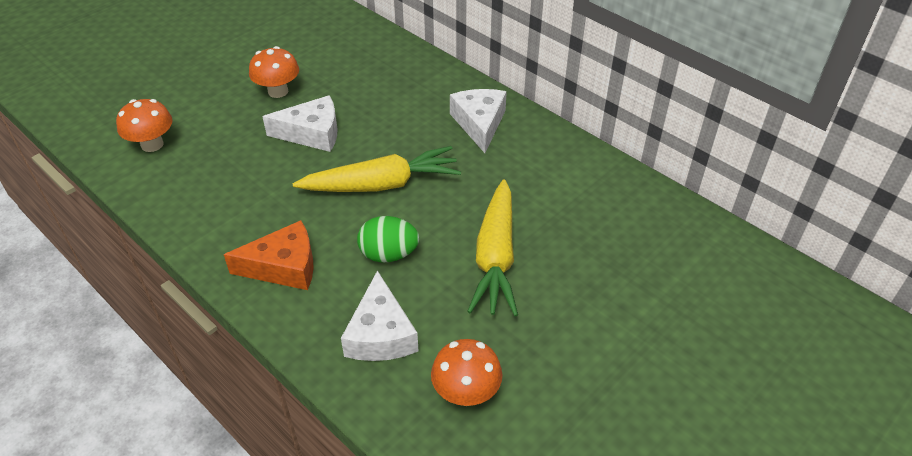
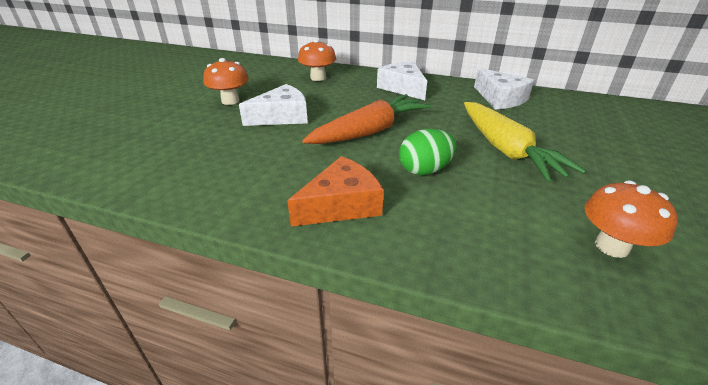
camera: 25 degrees left, 10 degrees down
(152, 144) = (130, 154): orange mushroom -> orange mushroom (318, 78)
(380, 334) = (485, 227): white cheese -> white cheese (500, 98)
(382, 184) = (370, 131): yellow carrot -> orange carrot

